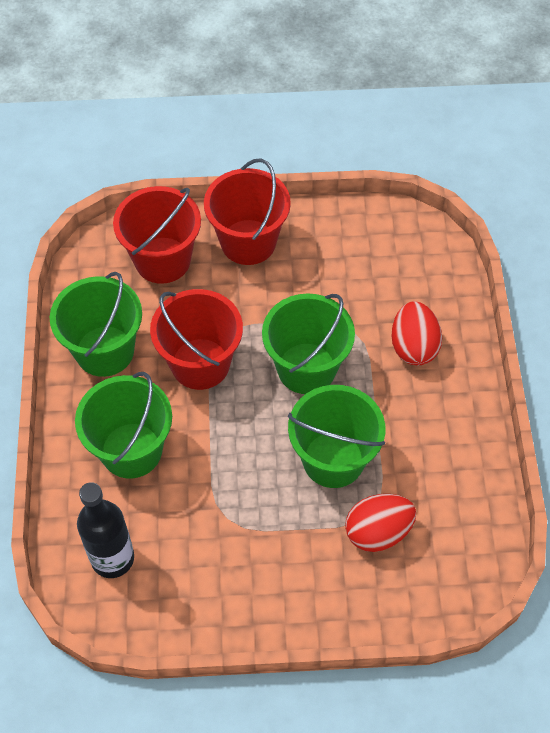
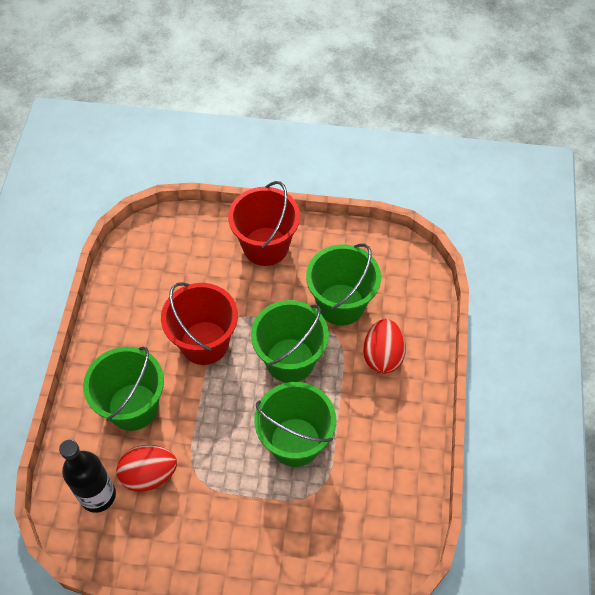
camera: 10 degrees right, 0 degrees up
(105, 351) = (130, 320): green bucket -> green bucket (341, 304)
(162, 260) = (193, 251): red bucket -> none
(378, 532) = (319, 510): red egg -> red egg (149, 475)

